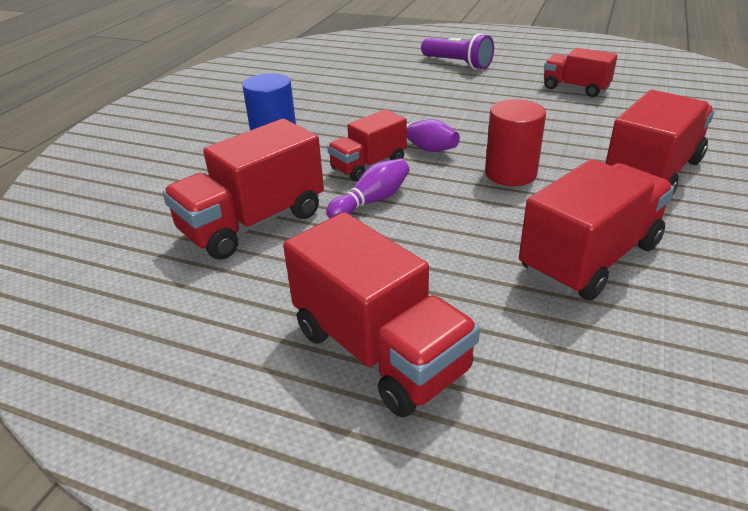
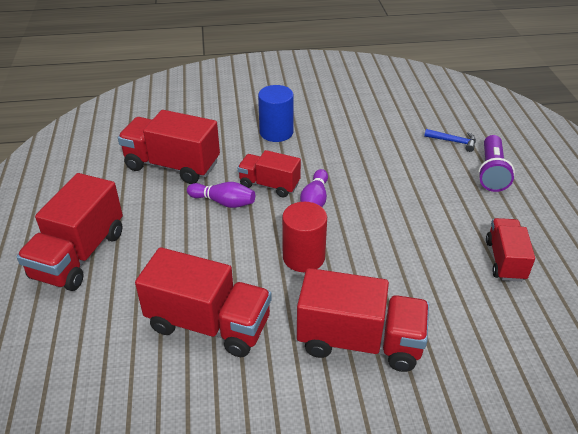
camera: 60 degrees right, 5 degrees up
(398, 66) = (453, 142): none -> blue hammer

